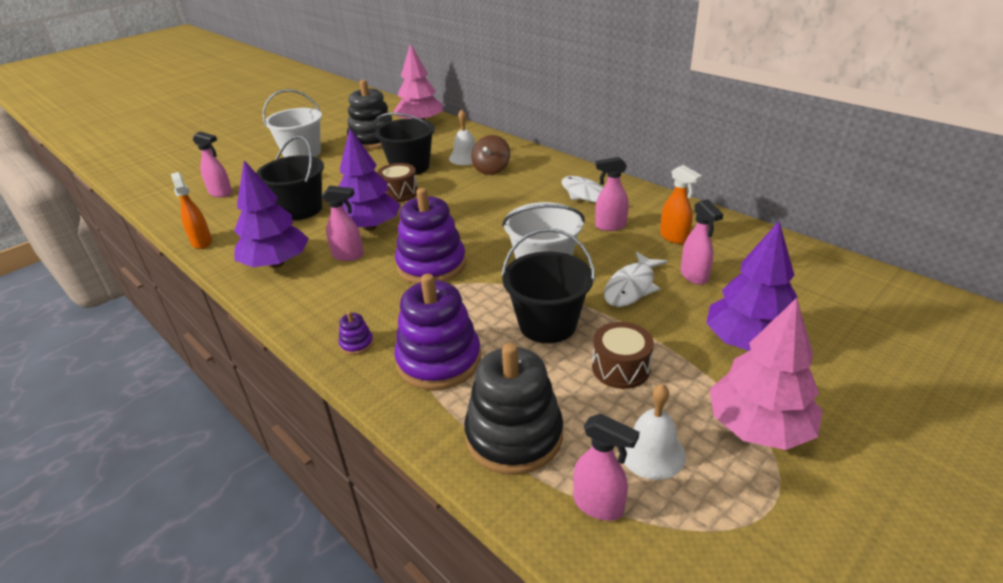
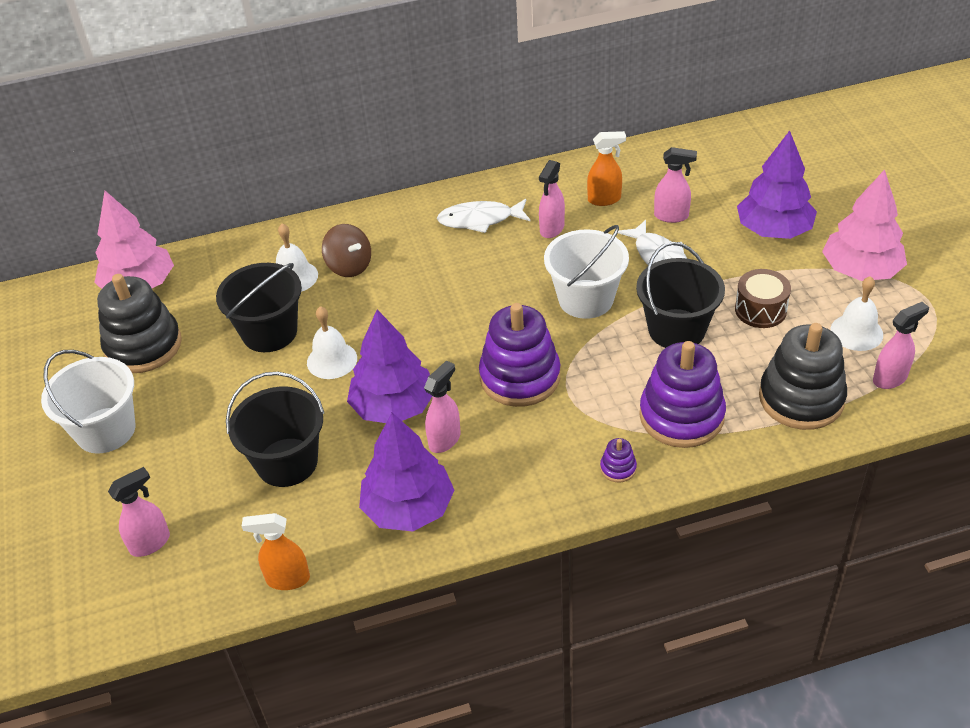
camera: 60 degrees left, 10 degrees up
(399, 193) = (332, 360): brown drum -> white bell

